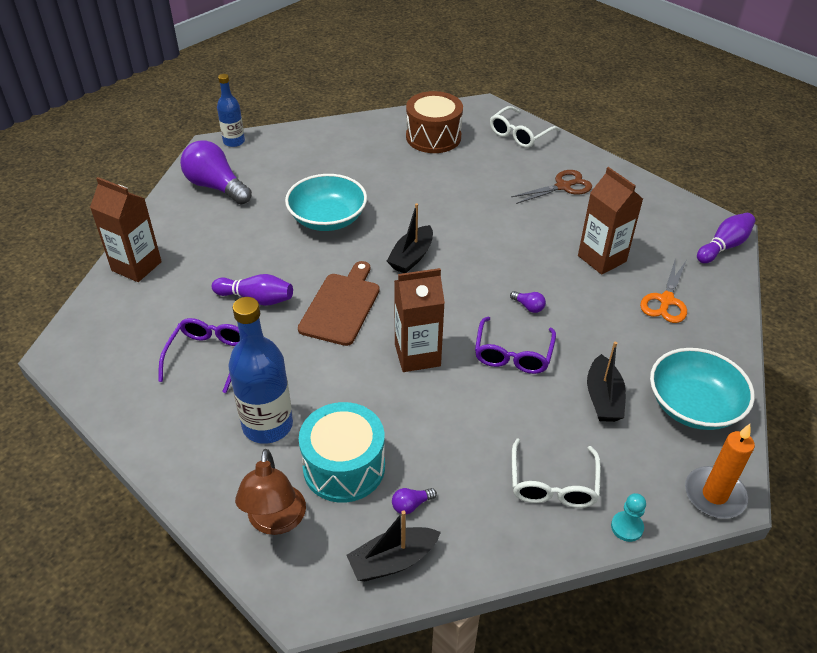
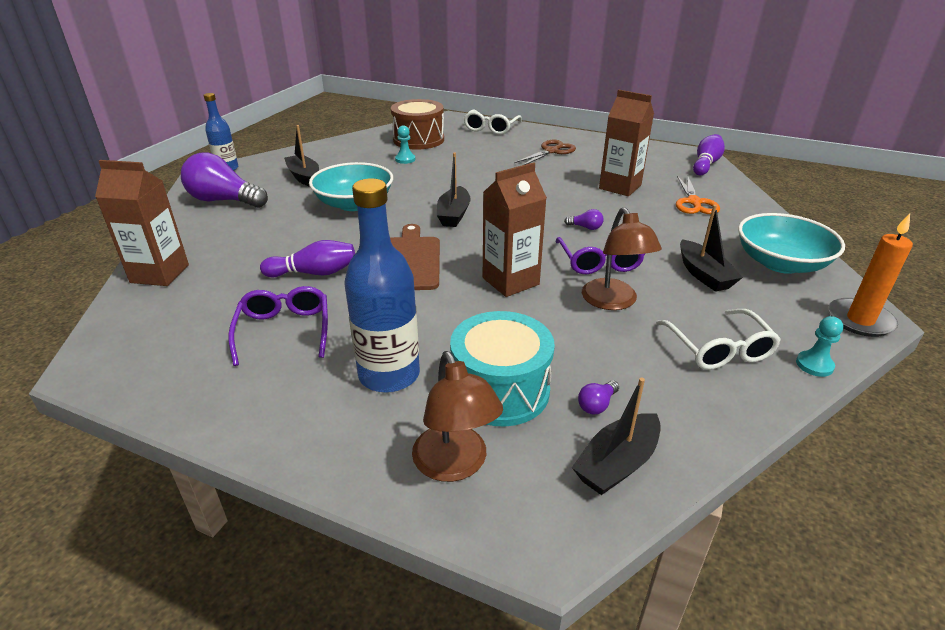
camera: 20 degrees left, 10 degrees down
(298, 170) = (304, 177): none -> black boat
(405, 165) = (405, 159): none -> turquoise pawn
(494, 405) = (613, 302): none -> brown lamp

